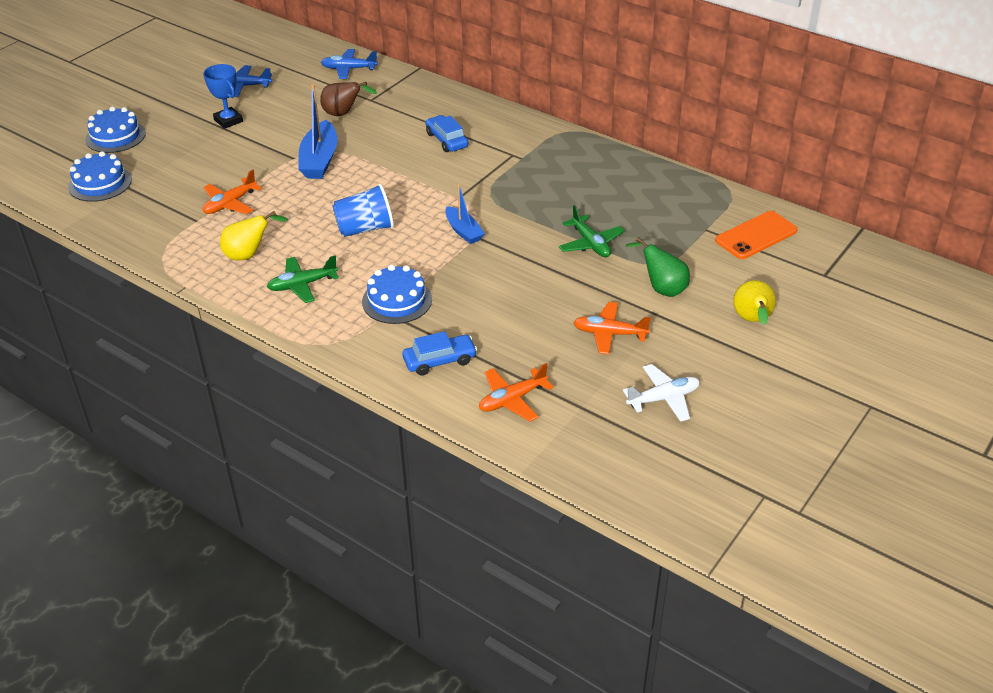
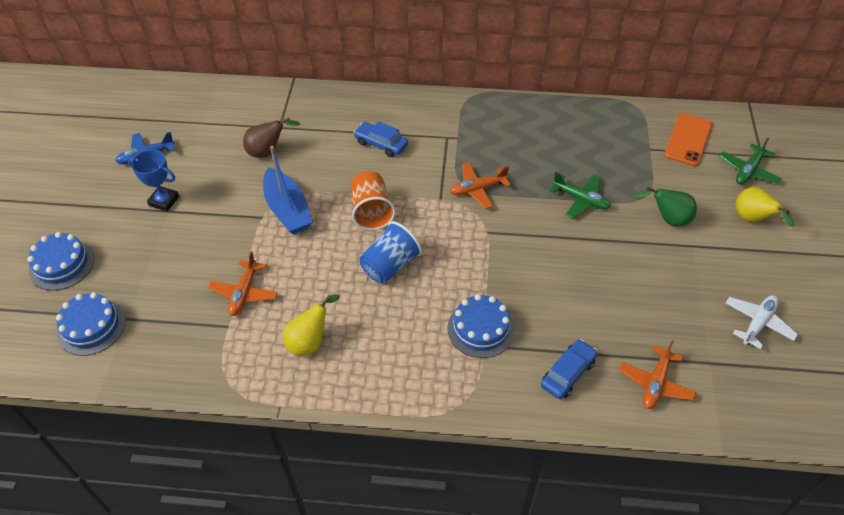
camera: 30 degrees left, 10 degrees up
(302, 285) = (386, 351): green plane -> green plane (748, 171)
(349, 69) = (232, 102): blue plane -> none
(388, 186) = (371, 212): none -> orange cup
(463, 231) = (474, 231): blue boat -> none
(609, 334) = (669, 281): orange plane -> orange plane (478, 189)

